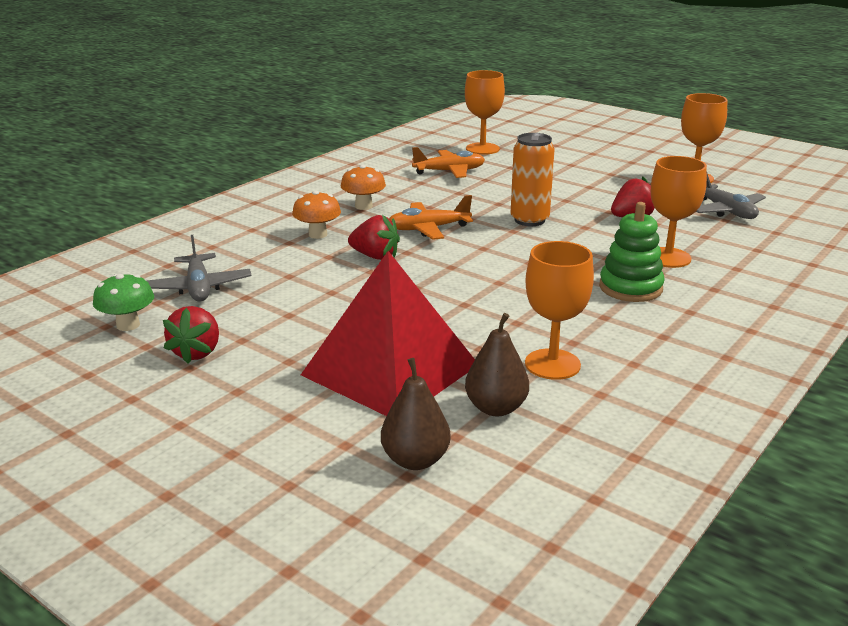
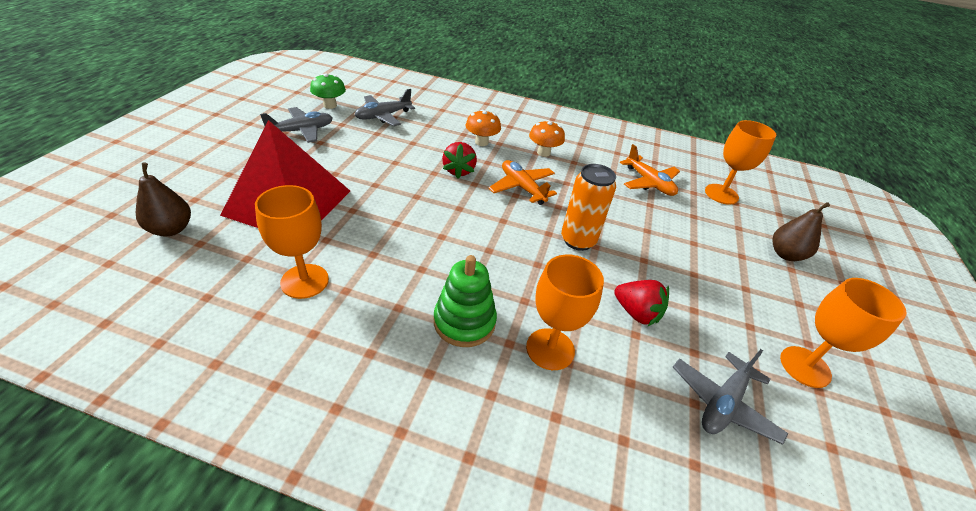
camera: 65 degrees right, 15 degrees up
(197, 352) = (302, 131): red strawberry -> grey plane
(496, 408) = (236, 257): brown pear -> brown pear (785, 254)

